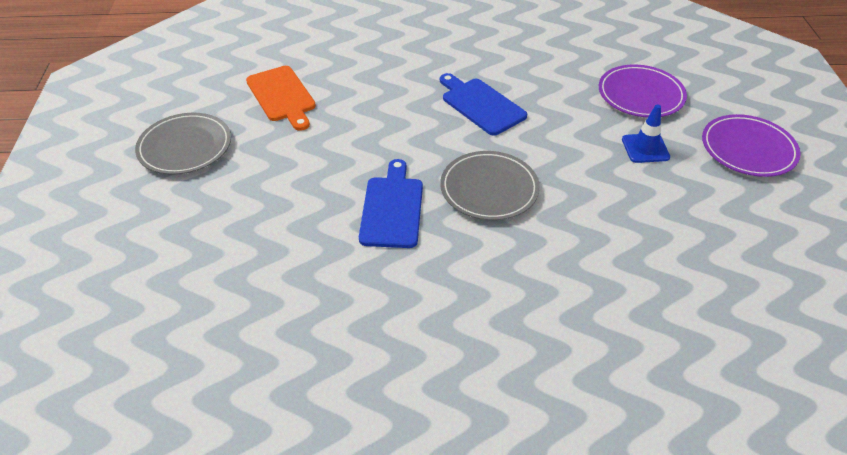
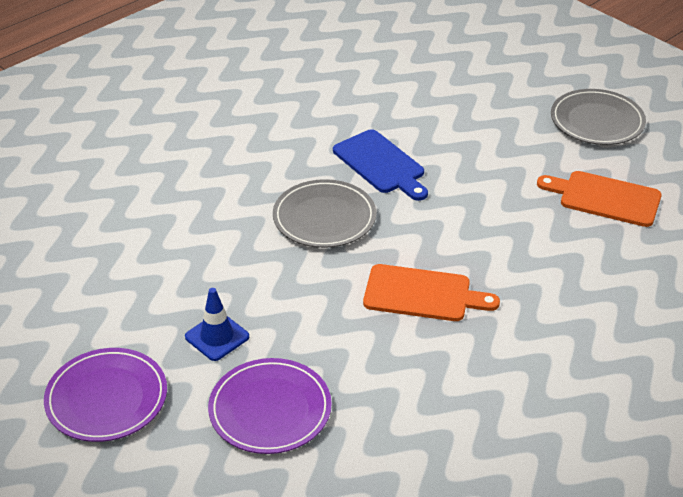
camera: 140 degrees right, 5 degrees down
(481, 104) = (423, 294): blue cutting board -> orange cutting board

